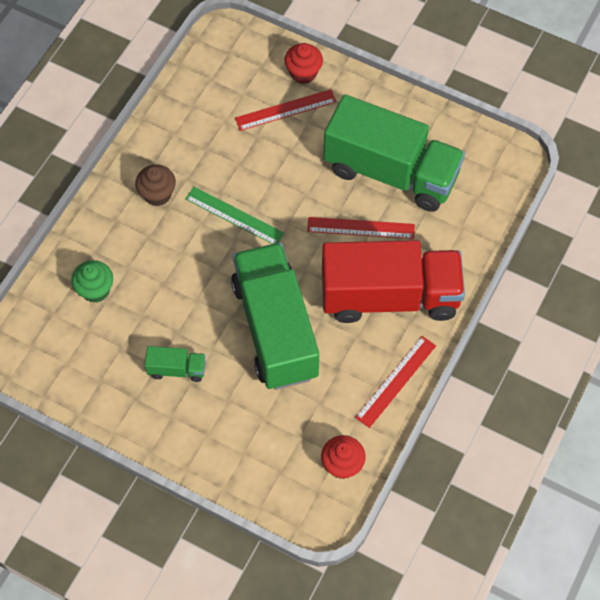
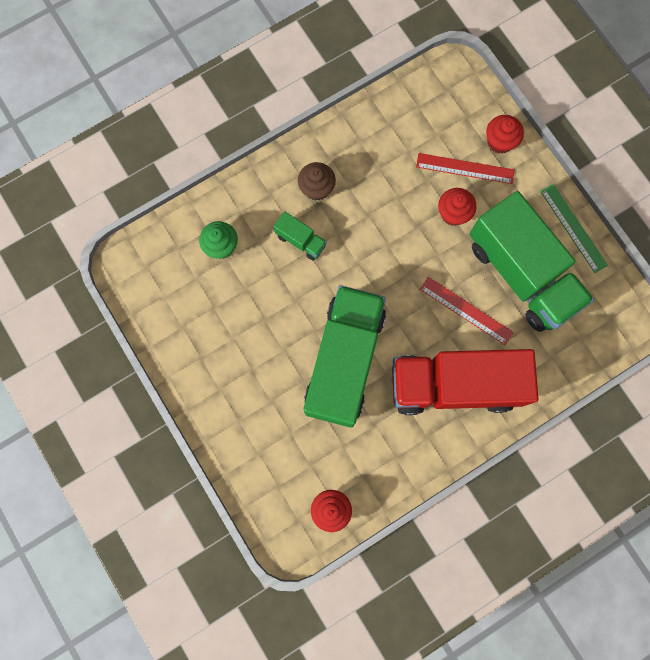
camera: 30 degrees right, 15 degrees up
(176, 369) = (247, 351): green truck -> green truck (300, 240)
(234, 216) = (368, 242): green ruler -> green ruler (573, 228)
(298, 153) = (453, 213): none -> red cupcake
(389, 296) = (454, 385): red truck -> red truck turned 150 degrees clockwise
(396, 381) = (416, 463): red ruler -> none

